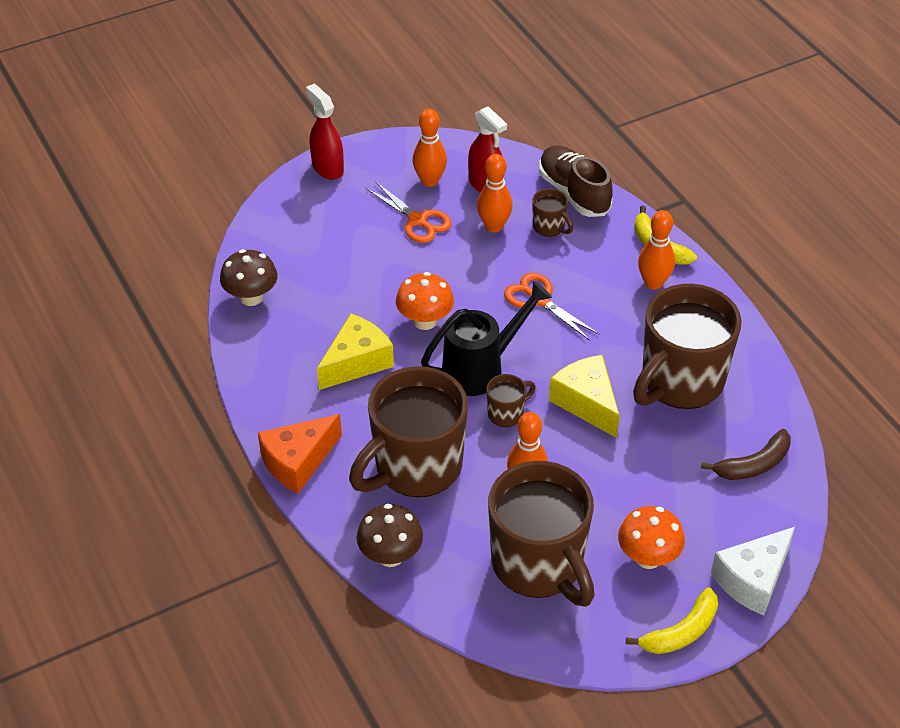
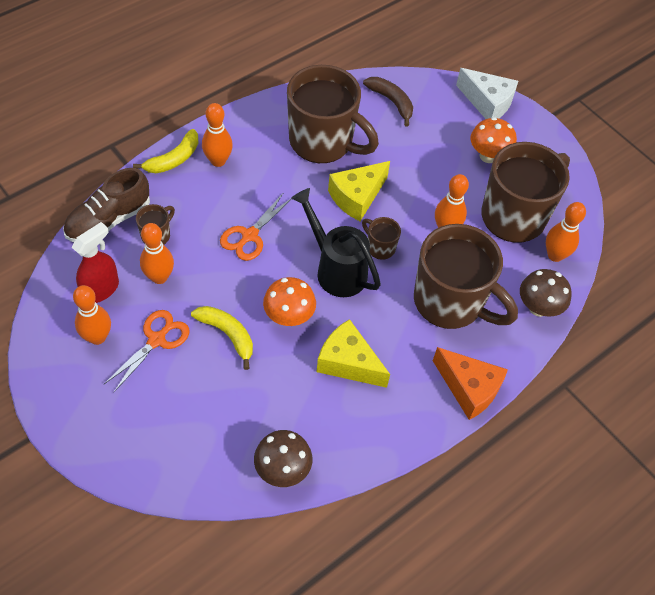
camera: 105 degrees left, 10 degrees up
(327, 168) = (80, 435): red spray bottle -> none
(467, 595) = (555, 255): none -> orange bowling pin
(681, 632) = (540, 137): yellow banana -> yellow banana (227, 334)

